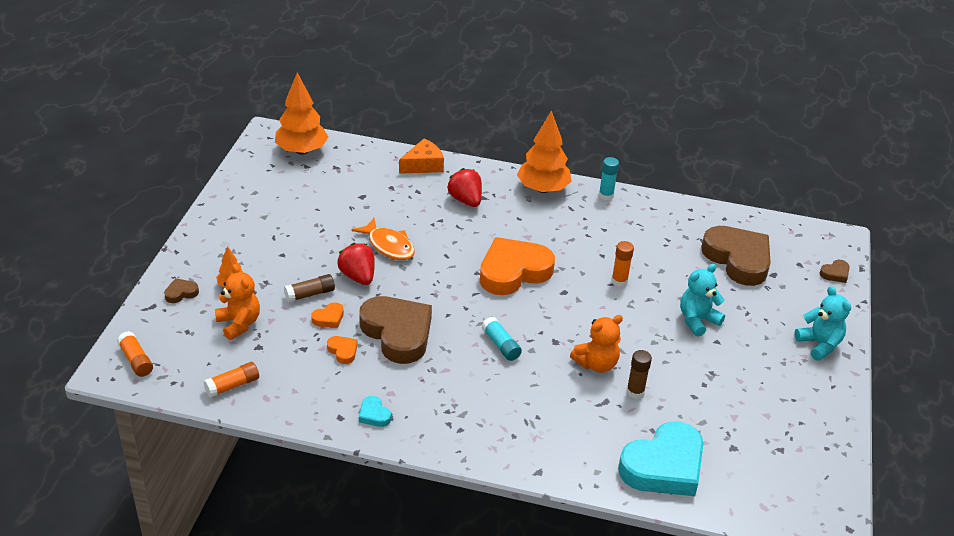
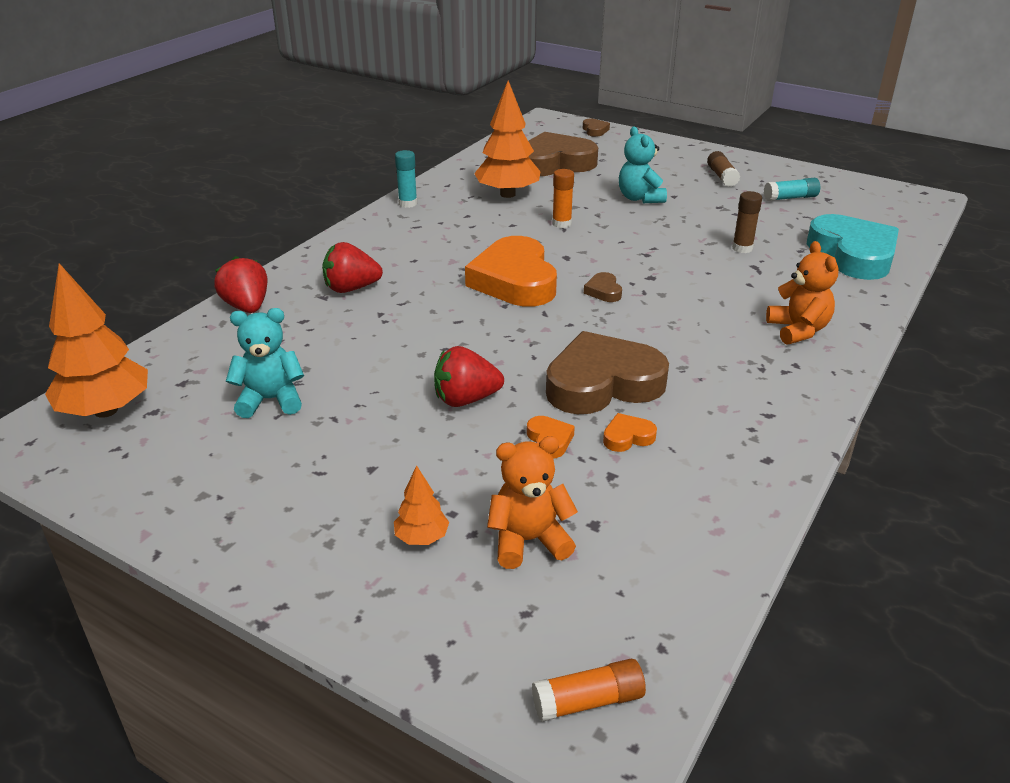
camera: 70 degrees left, 5 degrees down
(181, 293) = (412, 611): brown heart -> brown heart (603, 291)
(232, 385) = (683, 567): orange glue stick -> none
(310, 294) = (486, 451): brown glue stick -> brown glue stick (722, 177)
(374, 414) = (764, 428): turquoise heart -> none
(389, 246) = (410, 362): orange fish -> none
(423, 165) = (247, 307): orange cheese -> red strawberry
(501, 345) = (648, 311): turquoise glue stick -> turquoise glue stick (790, 198)
(543, 189) = (367, 235): orange tree -> orange tree (508, 194)
(596, 364) = (694, 260): orange teddy bear -> orange teddy bear (798, 330)
(819, 344) = (690, 156): turquoise teddy bear -> turquoise teddy bear (271, 400)

